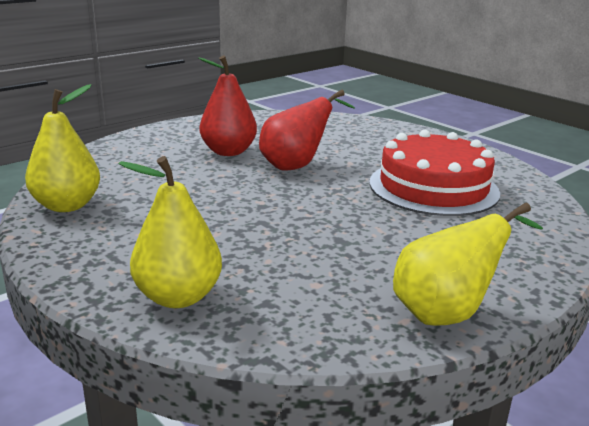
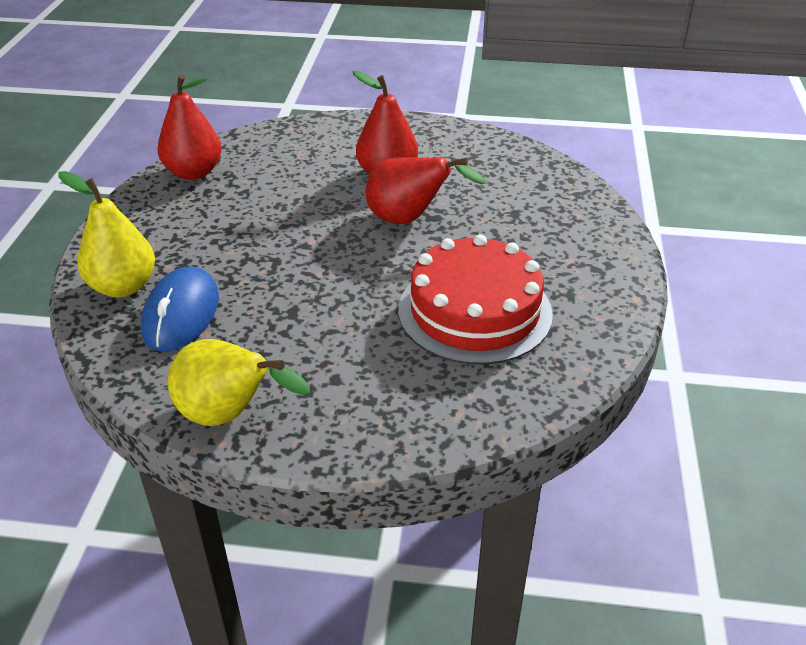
camera: 50 degrees right, 15 degrees up
(67, 205) = (194, 172): yellow pear -> red pear
(271, 284) = (181, 314): none -> blue mouse

